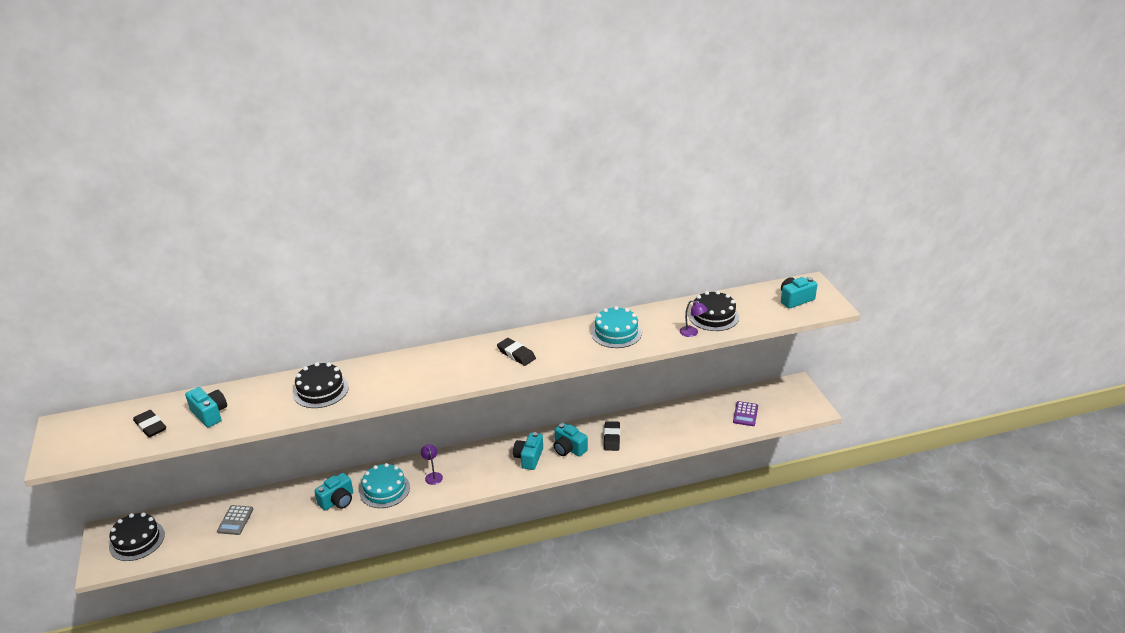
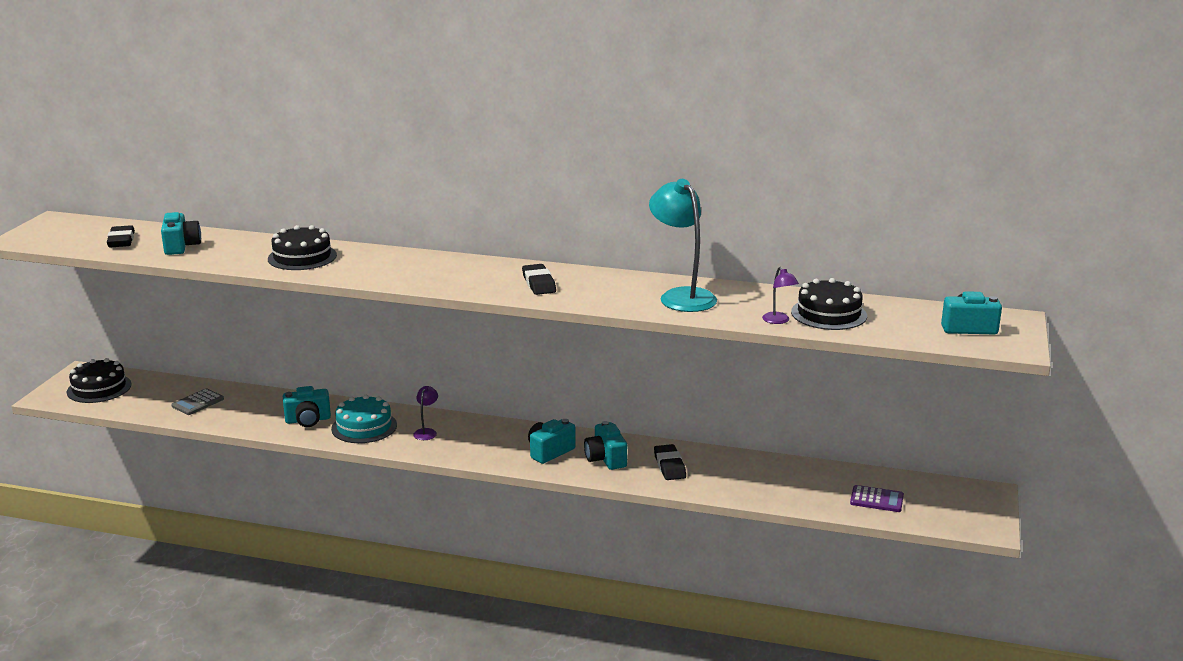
camera: 30 degrees right, 10 degrees down
(611, 438) = (669, 466): black eraser -> black eraser turned 45 degrees counterclockwise
(616, 332) = (682, 296): turquoise cake -> turquoise lamp
(745, 414) = (876, 499): purple calculator -> purple calculator turned 120 degrees counterclockwise

